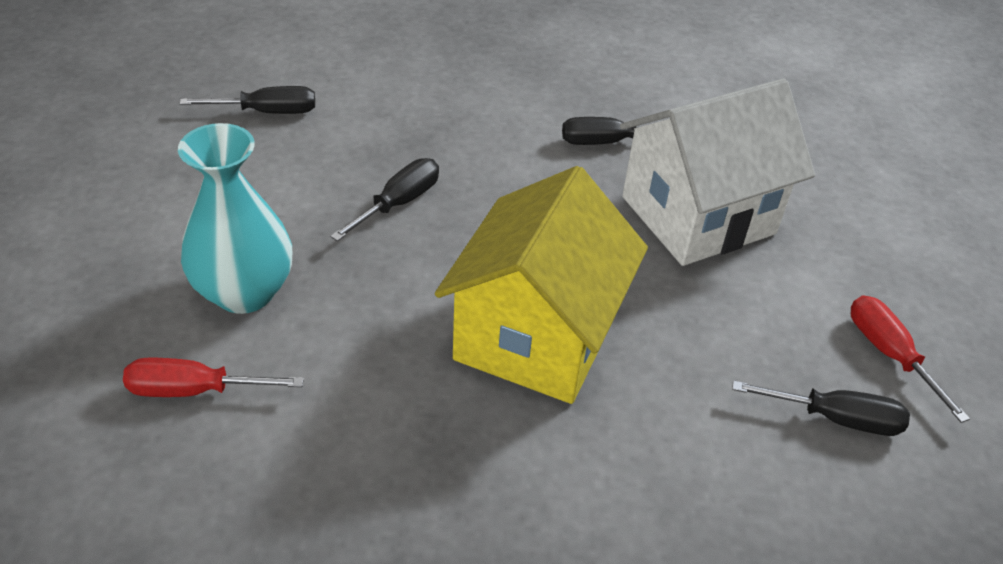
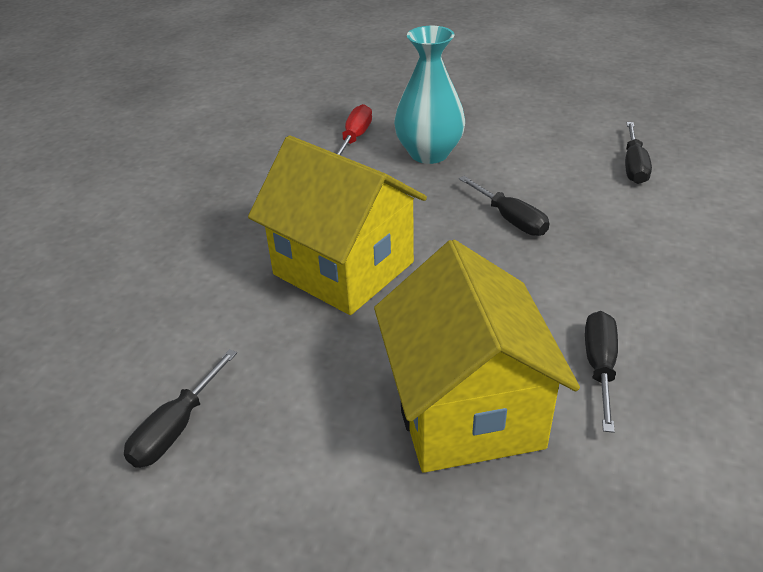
camera: 110 degrees right, 5 degrees down
(698, 215) = (466, 410): white house -> yellow house
(889, 354) = (219, 508): red screwdriver -> none

